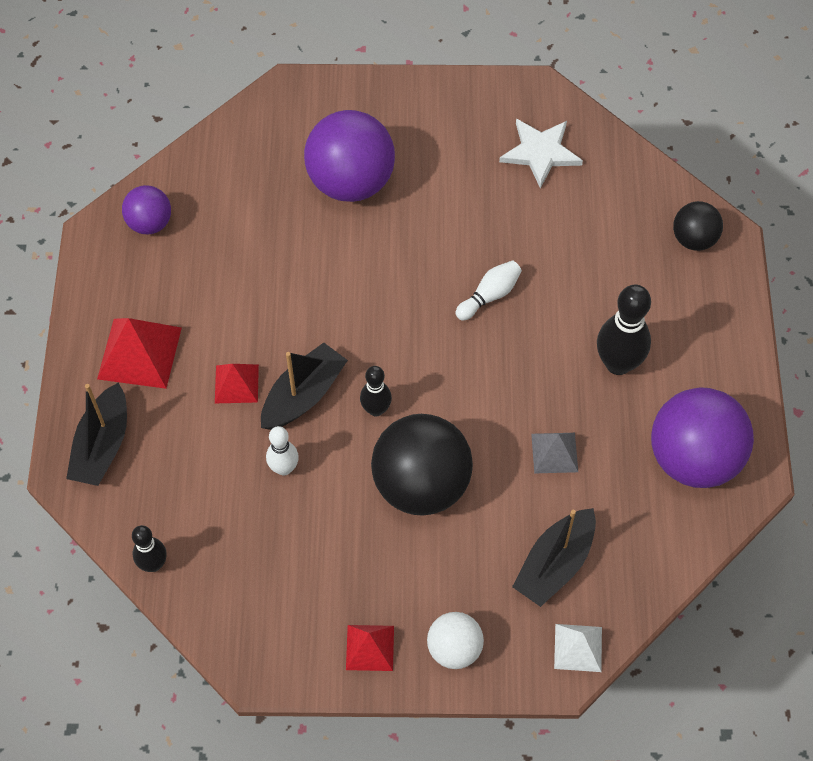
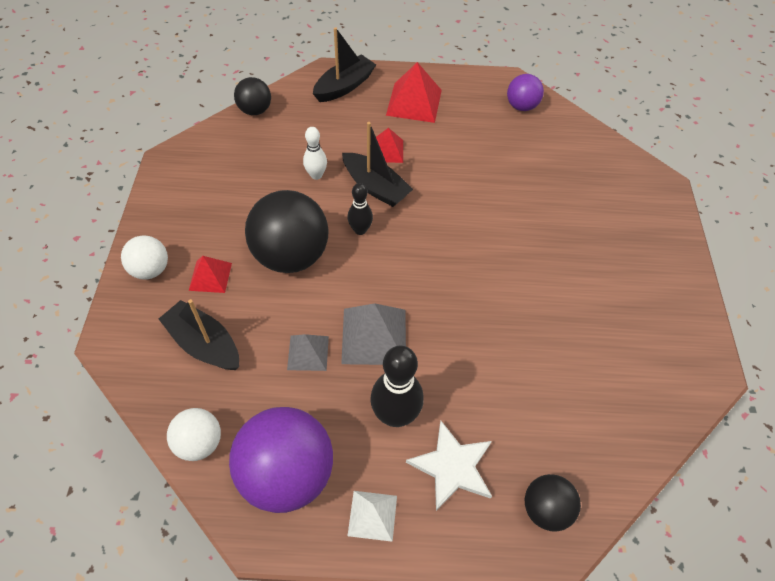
camera: 90 degrees right, 5 degrees down
(102, 445) = (344, 86): black boat -> black boat turned 120 degrees clockwise
(153, 564) = (255, 110): black bowling pin -> black ball
(351, 182) = (575, 221): purple ball -> none
(370, 647) = (166, 219): red pyramid -> red pyramid (210, 276)
(489, 296) = (467, 314): white bowling pin -> none
(526, 387) = (374, 336): none -> grey pyramid
(540, 152) = (633, 368): white star -> white star (452, 466)
(578, 647) = (127, 355): white pyramid -> white pyramid (372, 515)
(673, 547) = (199, 443): none -> white ball

